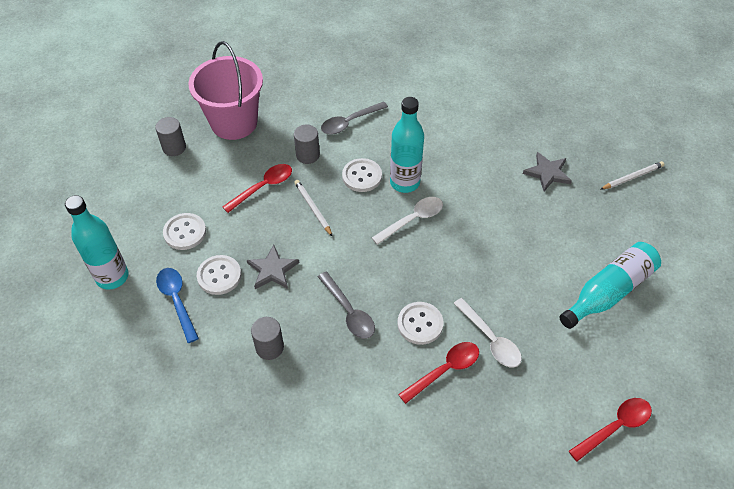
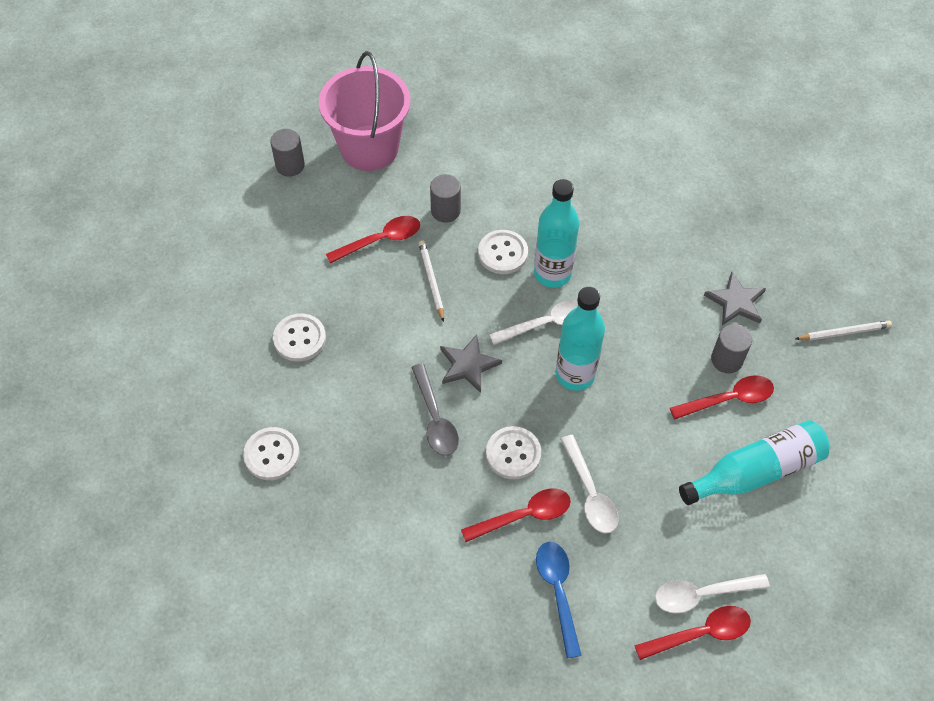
camera: 15 degrees right, 5 degrees up
(112, 277) = (180, 311): turquoise bottle -> turquoise bottle (575, 374)
(177, 301) = (244, 357): blue spoon -> blue spoon (558, 592)
(185, 232) = (274, 276): white button -> white button (272, 454)
(269, 347) = (332, 438): grey cylinder -> grey cylinder (726, 359)
(272, 270) = (362, 346): grey star -> grey star (468, 365)
(350, 122) = (510, 178): grey spoon -> none
(568, 243) = (728, 399): none -> red spoon
(605, 395) = (702, 594): none -> white spoon

